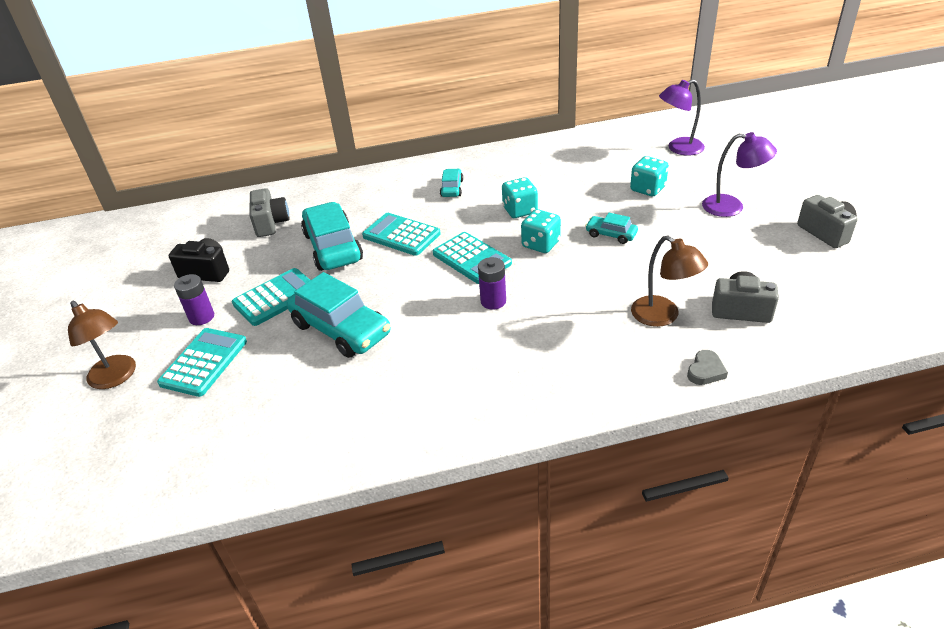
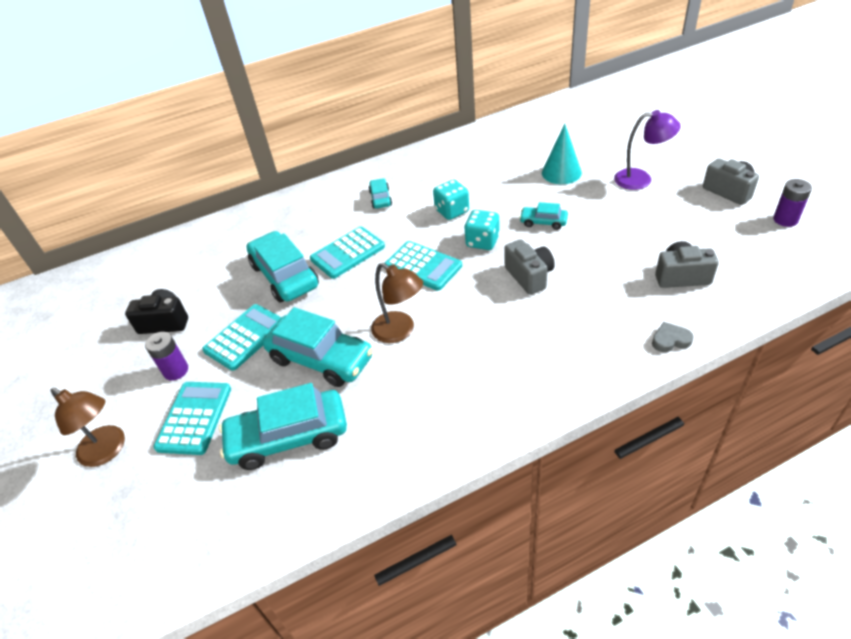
camera: 10 degrees left, 5 degrees up
(271, 223) = (214, 261): grey camera -> grey camera (529, 276)
(285, 395) = (288, 437): none -> turquoise car
(401, 235) = (348, 253): turquoise calculator -> turquoise calculator turned 60 degrees counterclockwise
(493, 301) = (457, 305): purple battery -> purple battery (785, 219)
(647, 189) = (561, 172): turquoise dice -> turquoise cone
(663, 316) = (616, 294): brown lamp -> brown lamp (400, 331)
(678, 148) = (576, 129): purple lamp -> none
(705, 371) = (670, 340): grey heart -> grey heart turned 120 degrees counterclockwise

